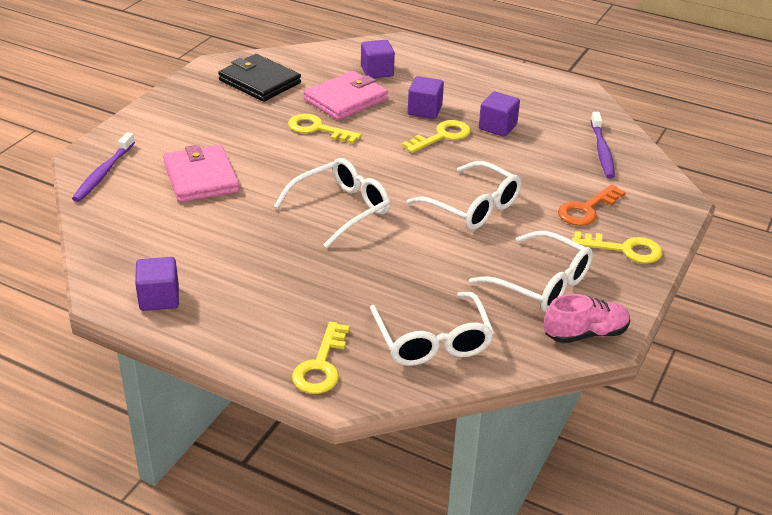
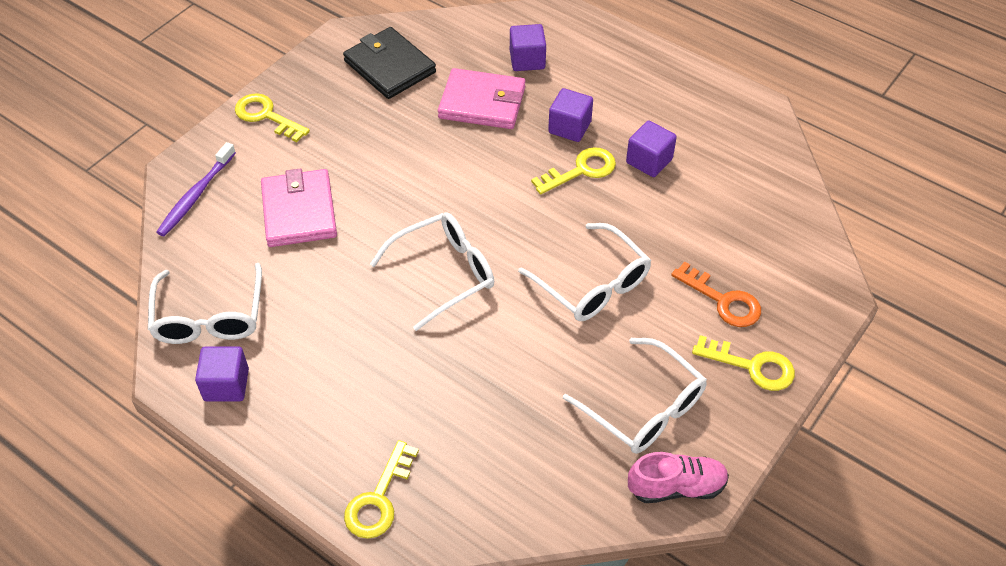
camera: 10 degrees right, 15 degrees up
(317, 129) = (441, 147): yellow key -> yellow key (266, 116)
(345, 99) = (482, 103): pink wallet -> pink wallet turned 45 degrees clockwise
(432, 341) = (505, 478): white glasses -> white glasses (209, 317)
(586, 209) = (723, 300): orange key -> orange key turned 105 degrees counterclockwise
(602, 150) = (763, 209): purple toothbrush -> none

